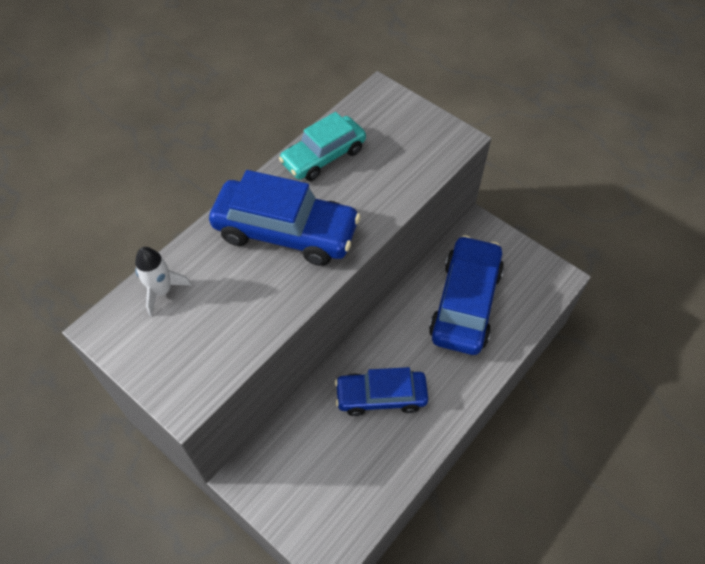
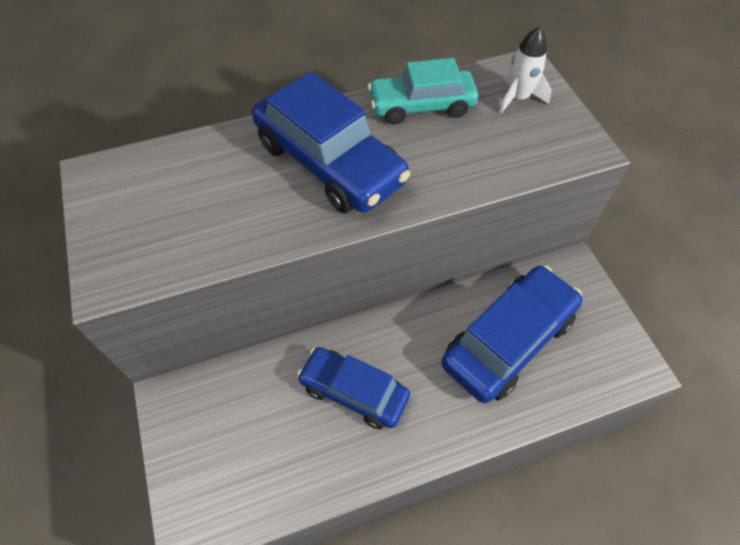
camera: 30 degrees right, 0 degrees up
(162, 291) = (171, 164): white rocket -> white rocket (518, 98)

